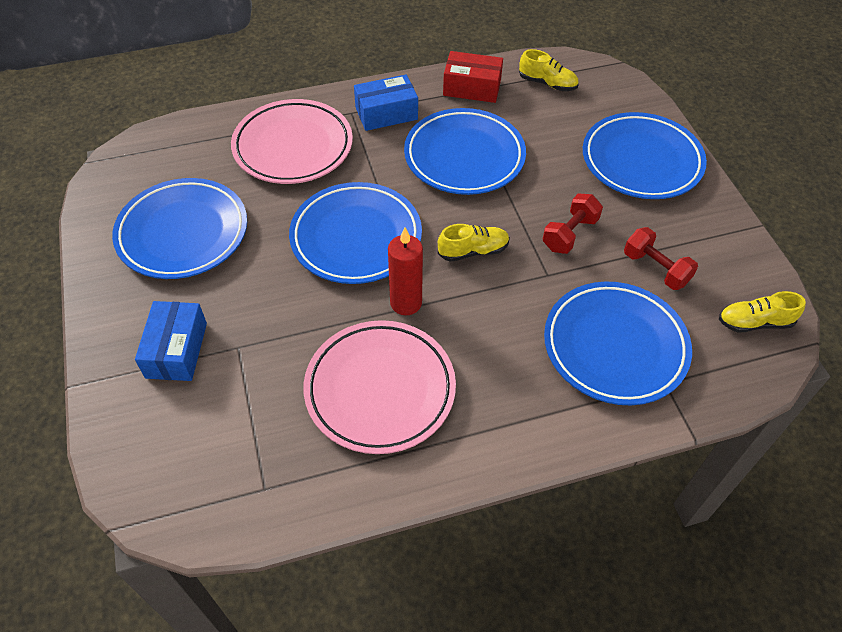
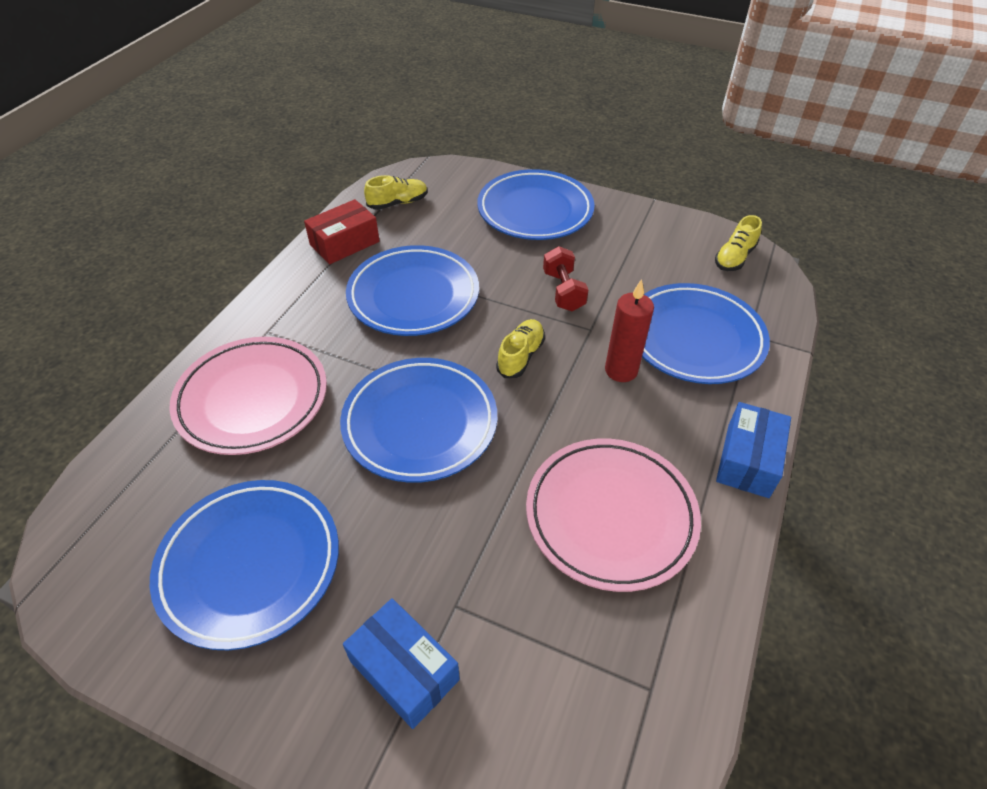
camera: 50 degrees left, 5 degrees down
(386, 113) = (300, 310): blue box -> blue box (747, 460)
(406, 303) = (531, 436): red candle -> red candle (621, 370)
(655, 269) = (642, 270): red dumbbell -> none

